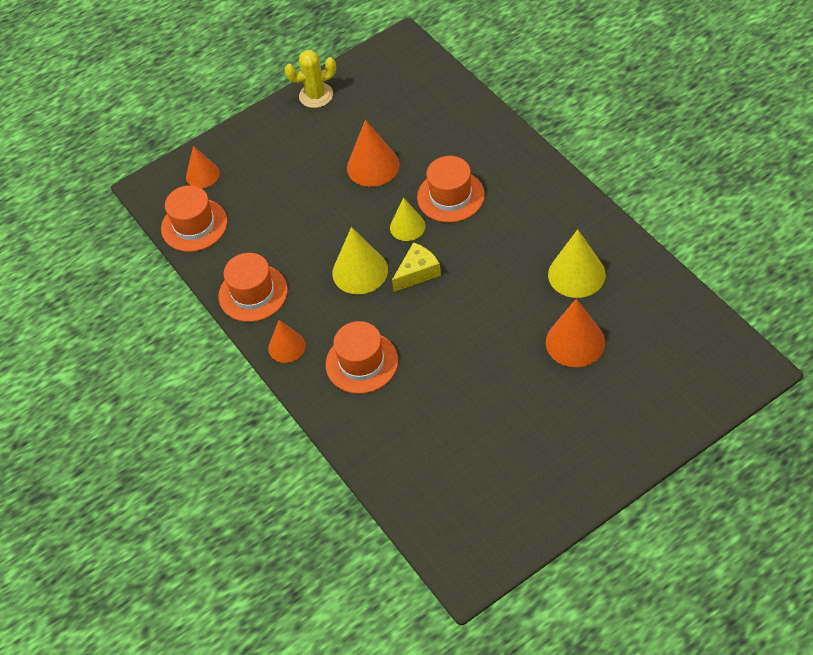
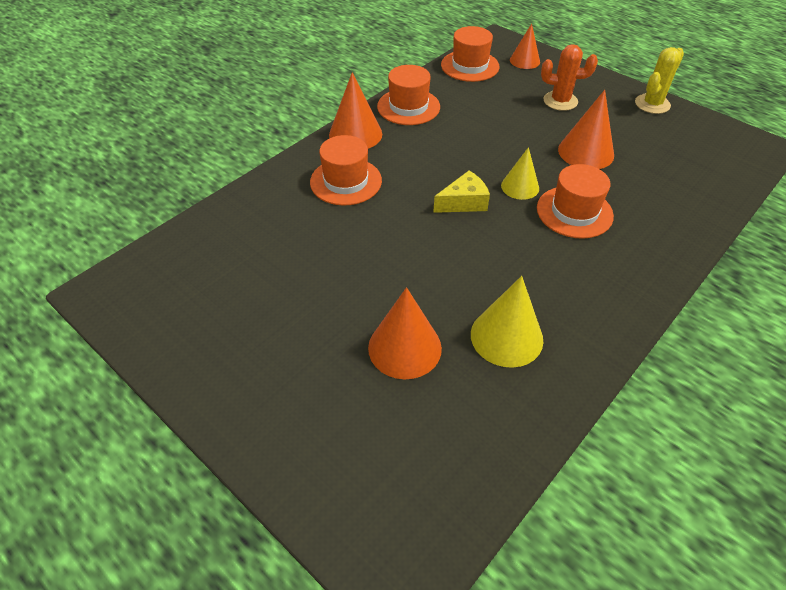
camera: 70 degrees right, 5 degrees down
(287, 164) = (560, 101): none -> orange cactus
(287, 346) = (355, 134): orange cone -> orange cone, size x1.54
(316, 95) = (652, 104): yellow cactus -> yellow cactus turned 75 degrees clockwise
(360, 271) = (452, 164): yellow cone -> none
(417, 272) = (464, 202): yellow cheese -> yellow cheese turned 60 degrees counterclockwise

